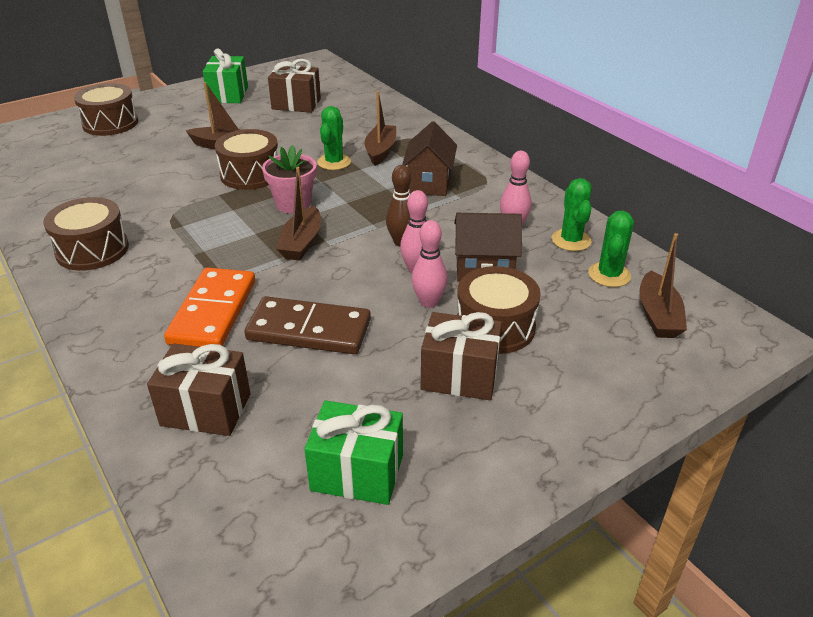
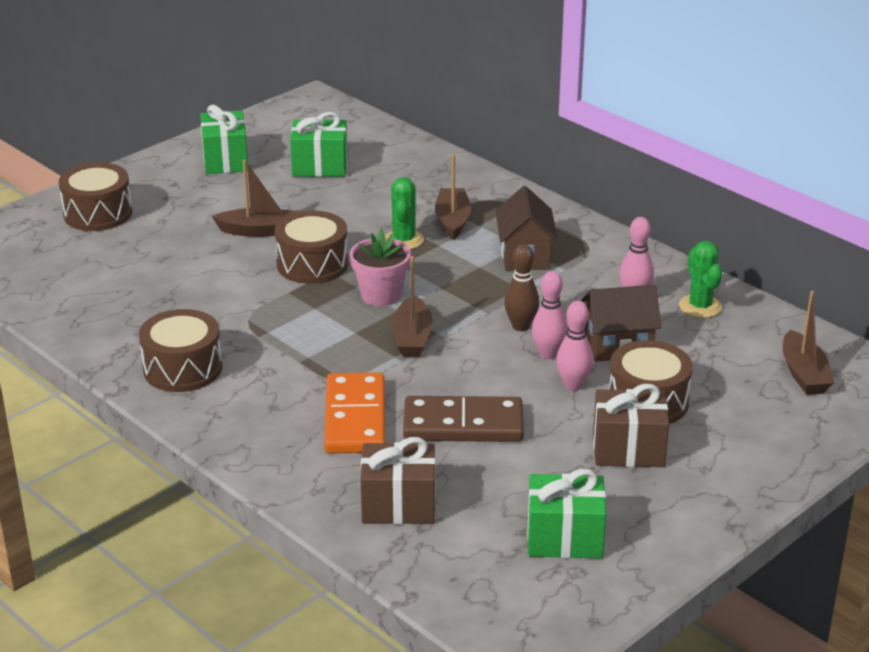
camera: 10 degrees left, 5 degrees down
(296, 104) = (320, 166): brown gift -> green gift
(609, 275) = (748, 339): green cactus -> none

